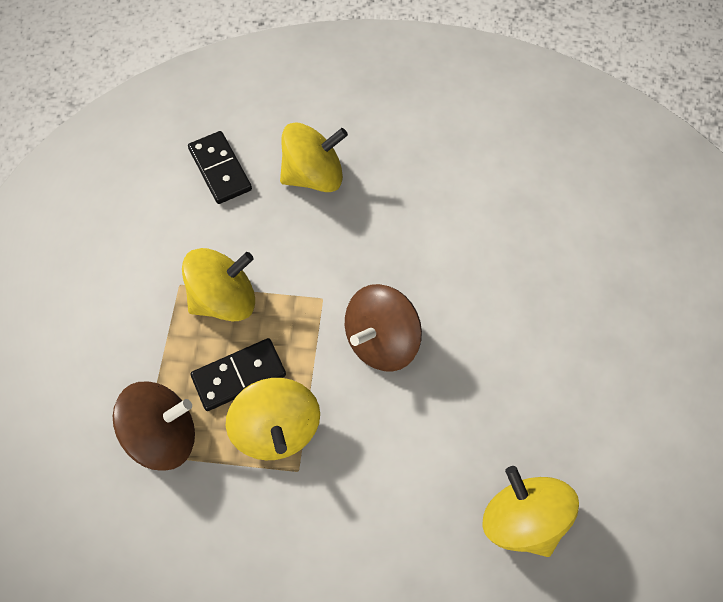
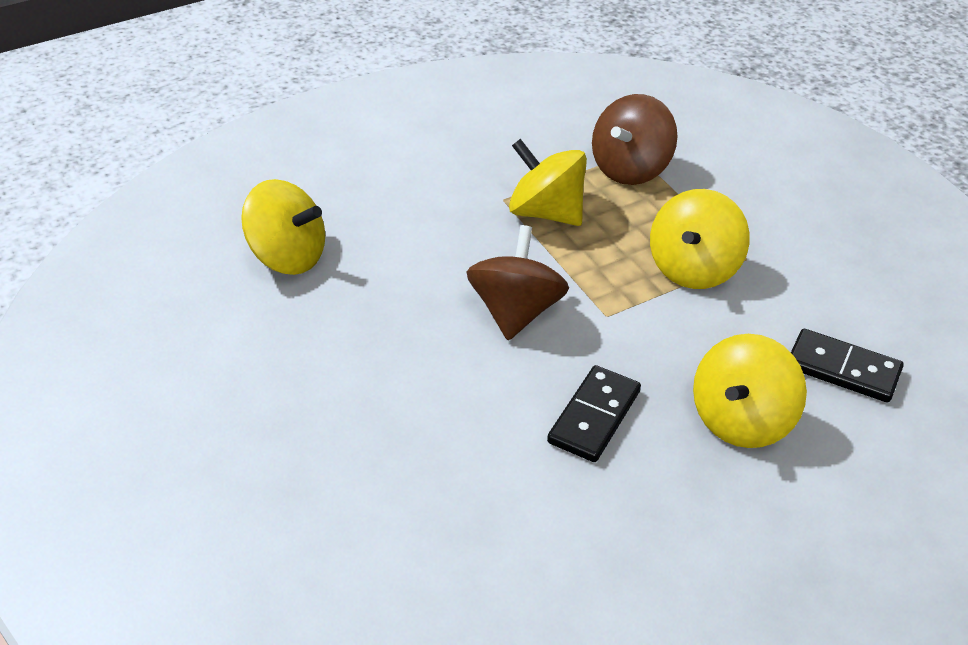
camera: 145 degrees right, 20 degrees down
(239, 376) = (616, 227): black domino -> black domino (594, 416)

